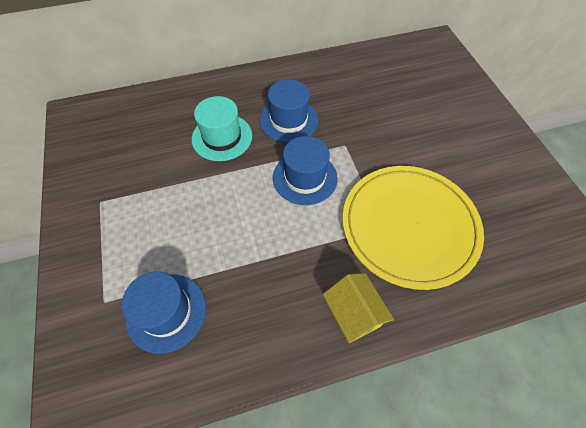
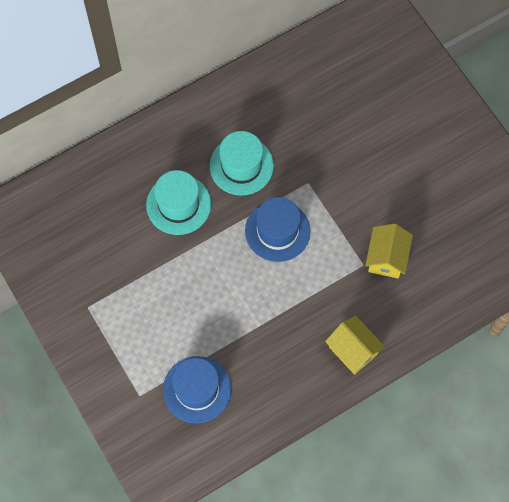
camera: 15 degrees left, 10 degrees up
(288, 120) = (241, 166): blue hat -> turquoise hat
(409, 226) = (386, 258): yellow plate -> yellow house

